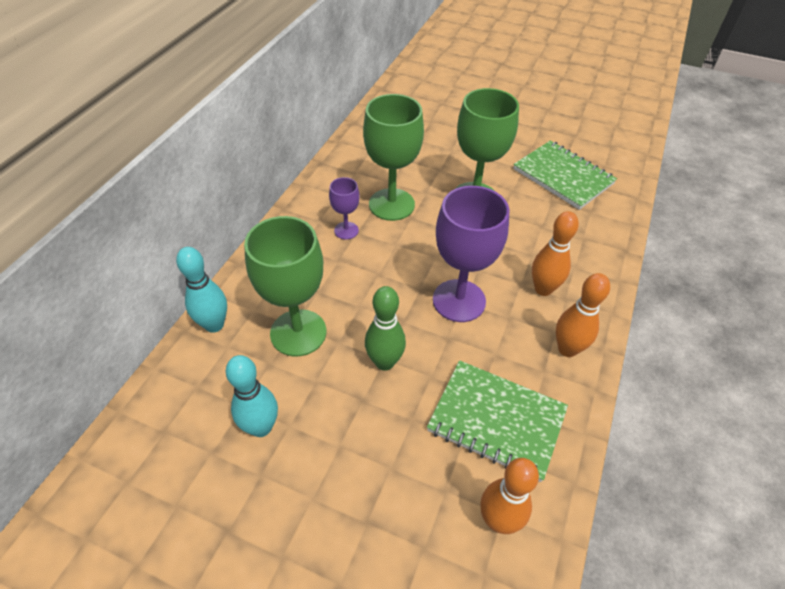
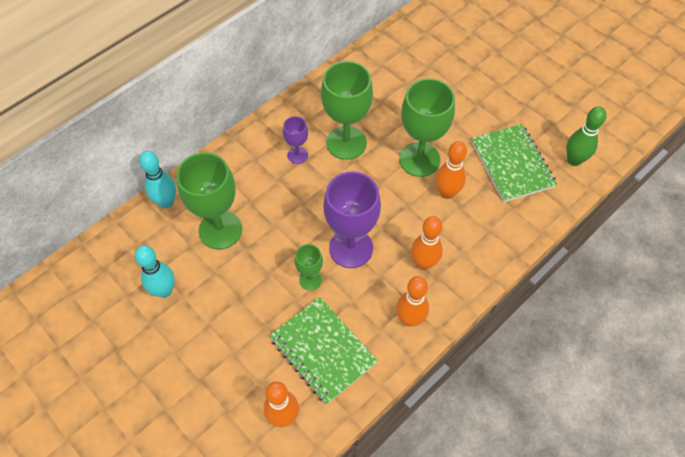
camera: 25 degrees right, 10 degrees up
(384, 362) = (269, 276): green bowling pin -> green bowling pin (574, 160)
(434, 348) = (310, 279): none -> green goblet
(521, 218) = (447, 193): none -> orange bowling pin

